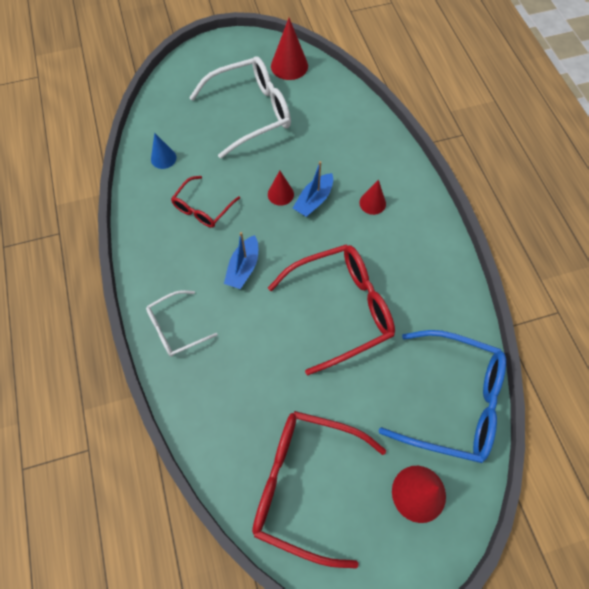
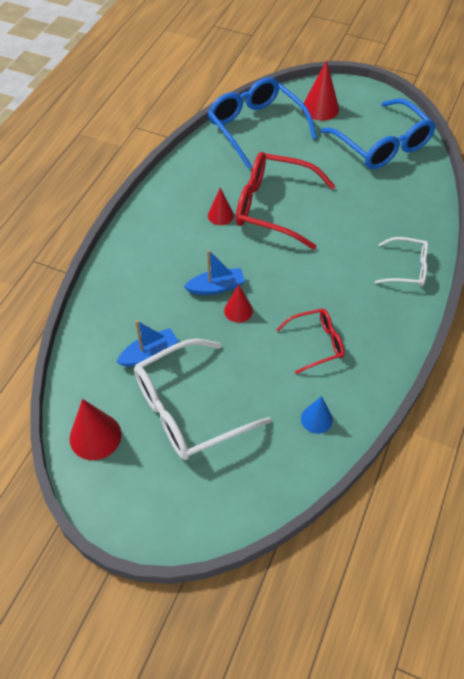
camera: 140 degrees left, 10 degrees down
(243, 268) = (321, 275): blue boat -> blue boat (149, 353)
(250, 113) = (190, 409): white glasses -> white glasses turned 45 degrees counterclockwise
(307, 484) = (381, 144): red glasses -> blue glasses
(372, 203) = (173, 255): red cone -> red cone (220, 215)

